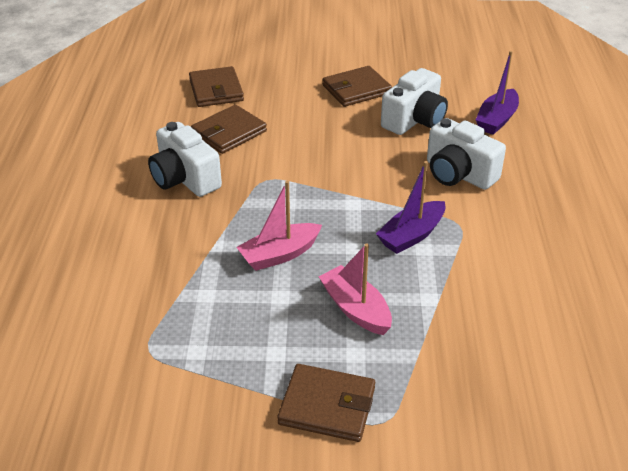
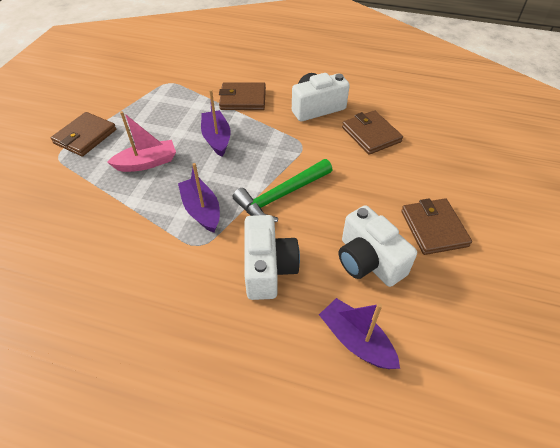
camera: 105 degrees right, 10 degrees up
(216, 90) = (438, 135): brown wallet -> brown wallet (243, 99)
(279, 255) = (217, 138): pink boat -> purple boat
(359, 181) = (281, 196): none -> green hammer
(458, 174) = (268, 268): white camera -> white camera turned 120 degrees clockwise

